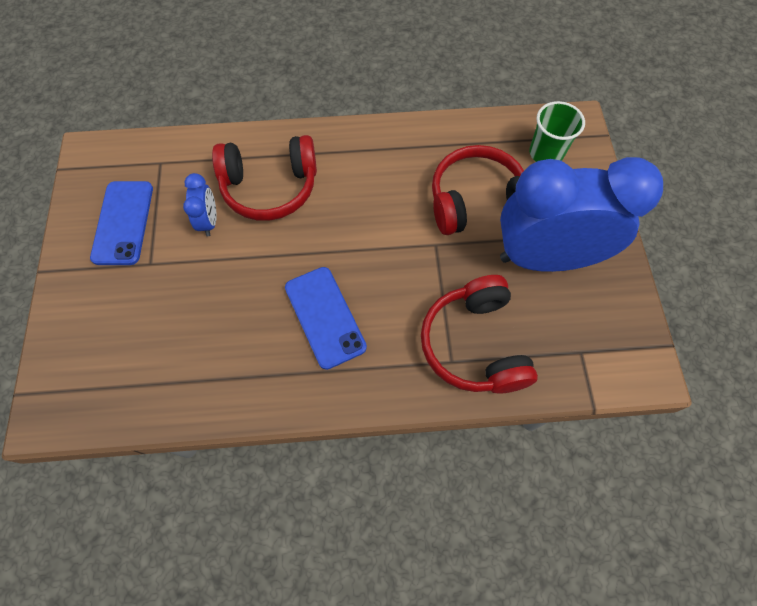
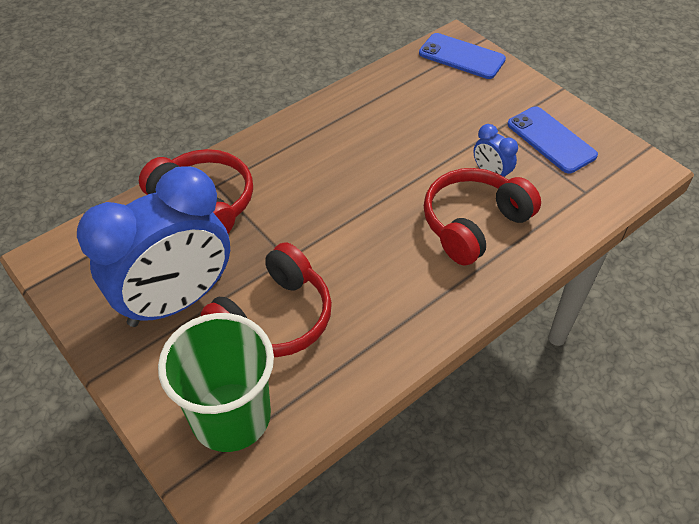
camera: 145 degrees right, 15 degrees down
(325, 317) = (335, 163): blue phone -> blue phone (461, 57)
(546, 153) = (231, 416): green cup -> green cup, size x1.71

